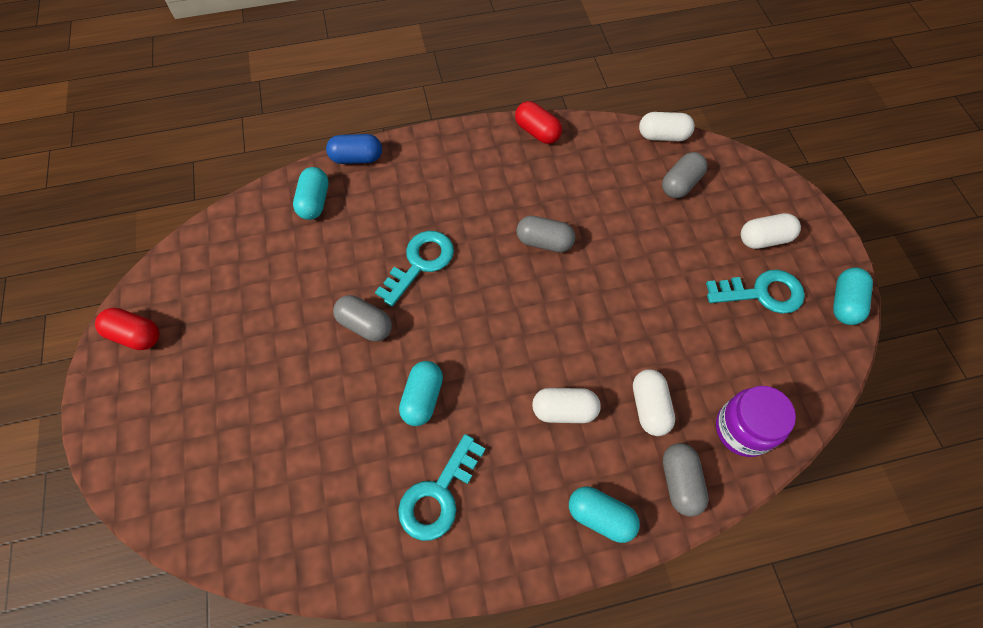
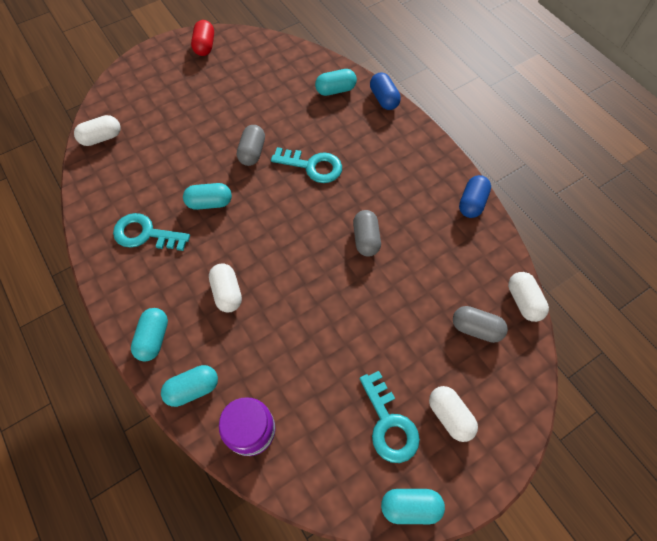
camera: 70 degrees right, 0 degrees up
(537, 132) = (472, 203): red capsule -> blue capsule
(649, 407) = (248, 352): white capsule -> white capsule (102, 138)
(680, 482) = (193, 389): grey capsule -> turquoise capsule

